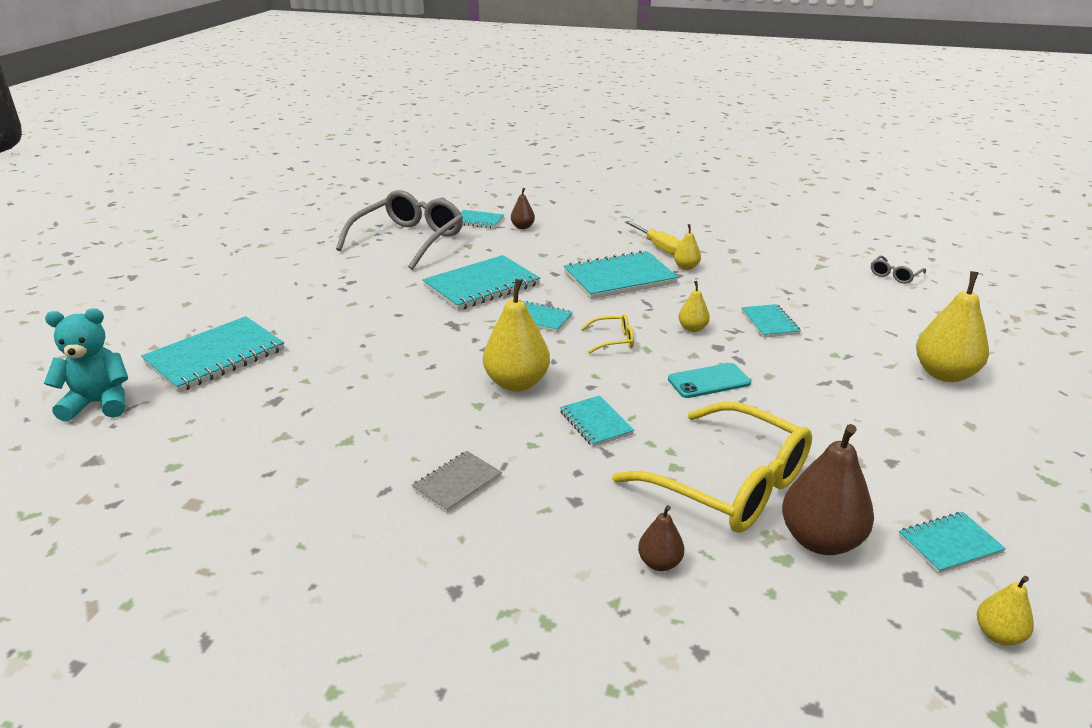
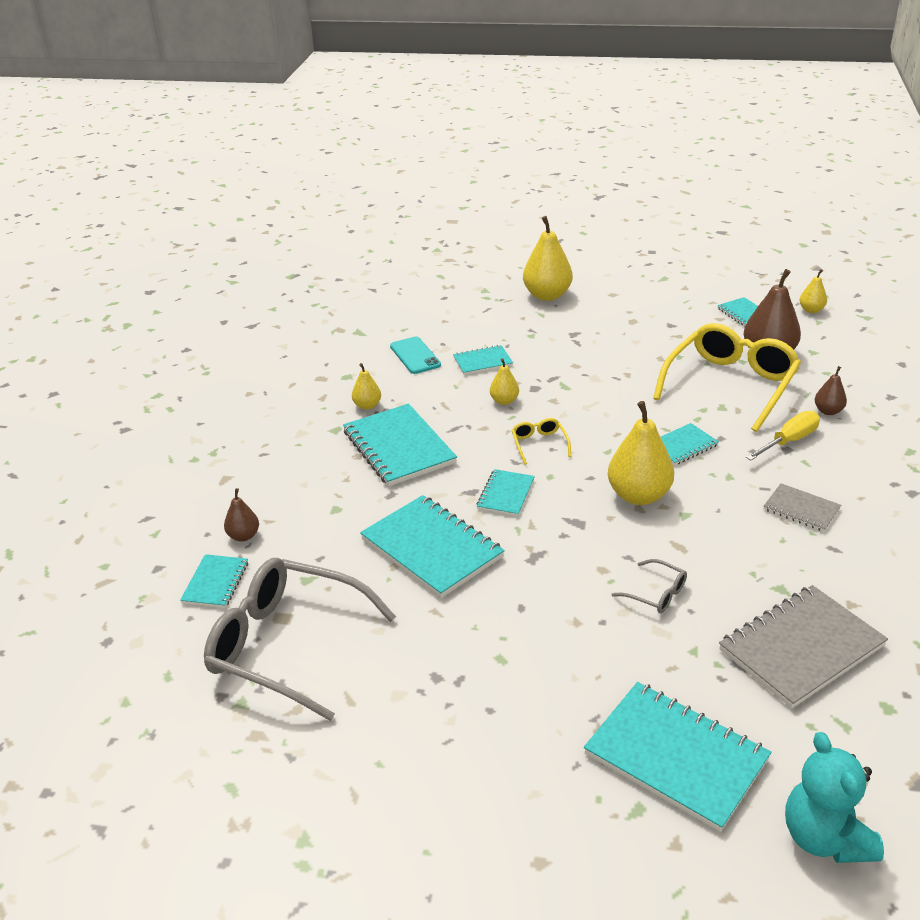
camera: 95 degrees left, 5 degrees up
(269, 435) = (801, 648): none -> grey notebook
(659, 247) = (313, 424): yellow screwdriver -> yellow screwdriver (789, 441)
(709, 381) = (595, 392): turquoise phone -> turquoise phone (415, 356)
(894, 275) = (376, 298): grey glasses -> grey glasses (656, 594)

